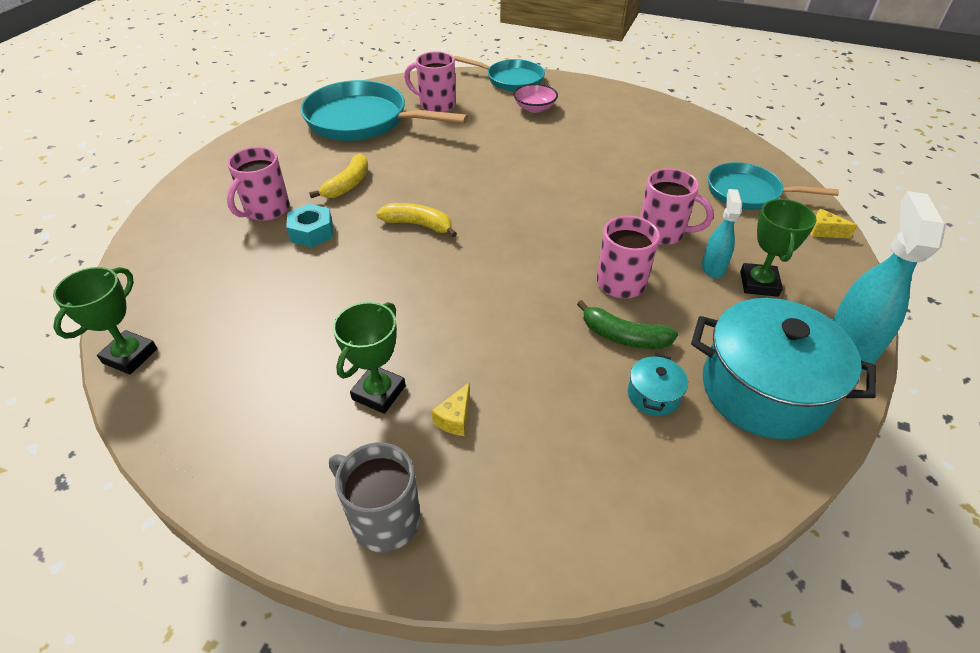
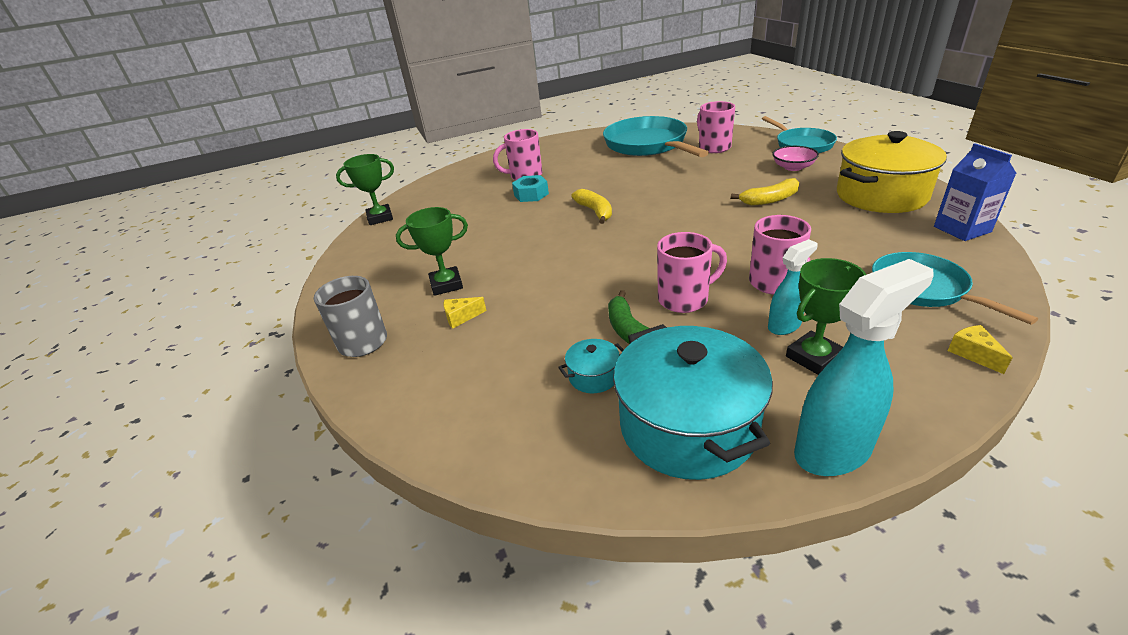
camera: 50 degrees right, 10 degrees down
(348, 184) = (586, 177): yellow banana -> yellow banana (770, 200)
(631, 117) = (881, 195): none -> yellow pot
(711, 131) = (962, 229): none -> blue carton

